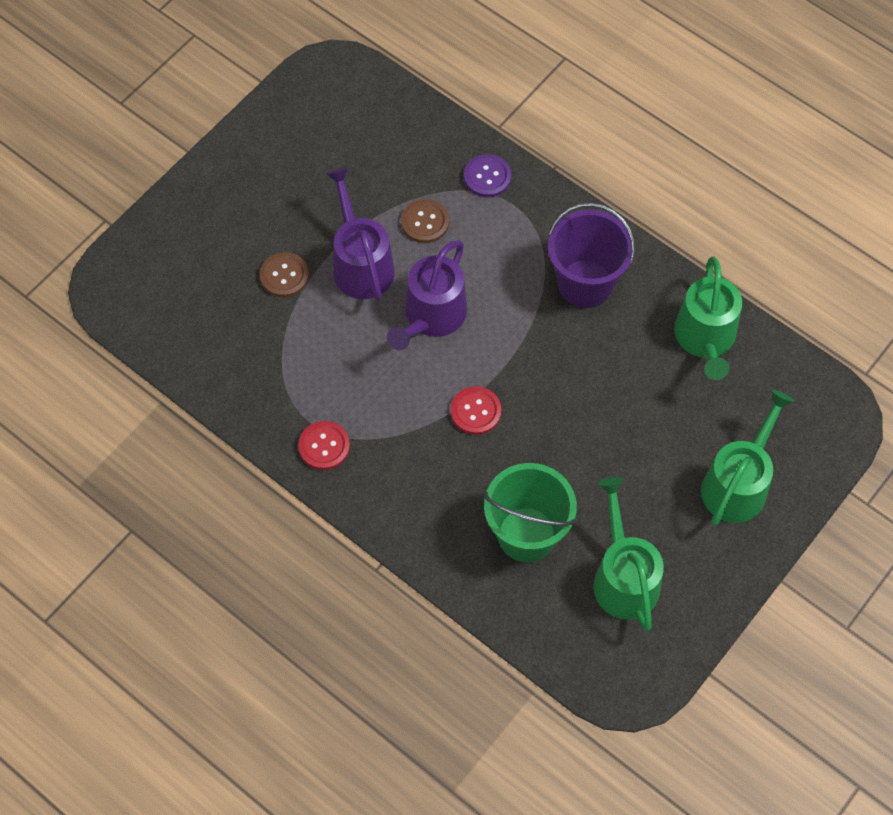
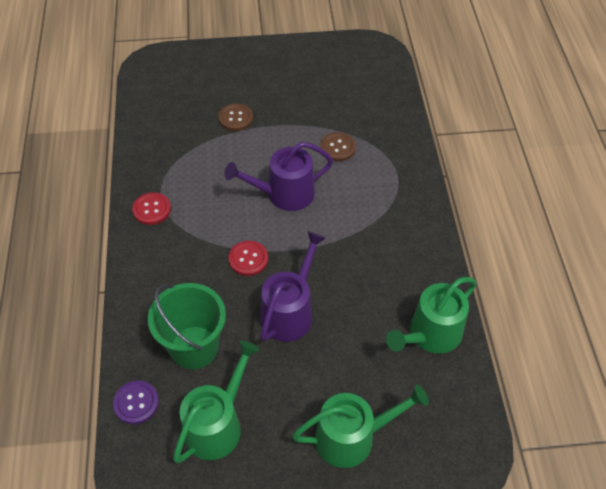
camera: 45 degrees right, 10 degrees down
(361, 264) = (279, 142): purple watering can -> purple watering can (290, 312)
(487, 177) = (399, 152): purple button -> purple button (136, 403)
(585, 283) = (391, 245): purple bucket -> none

